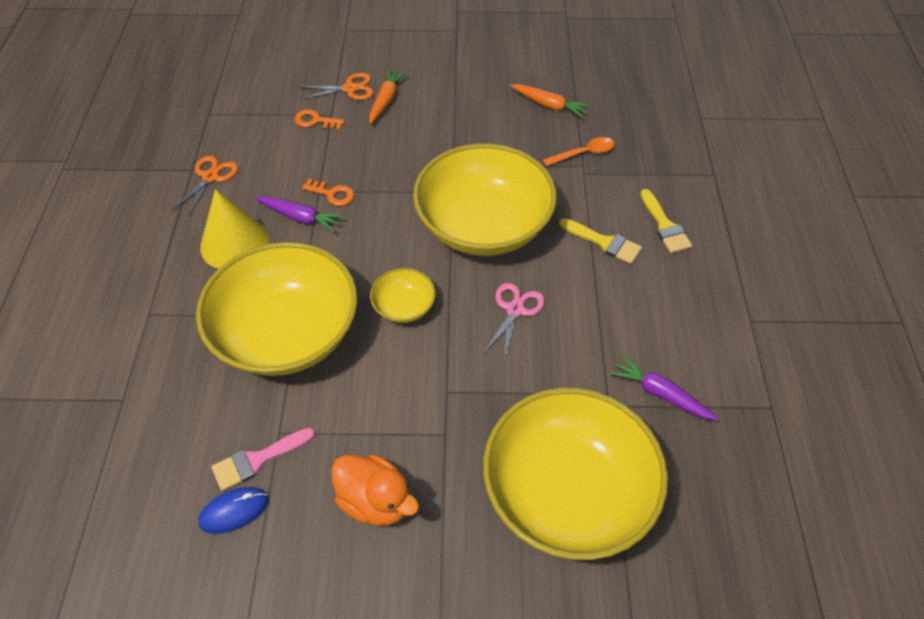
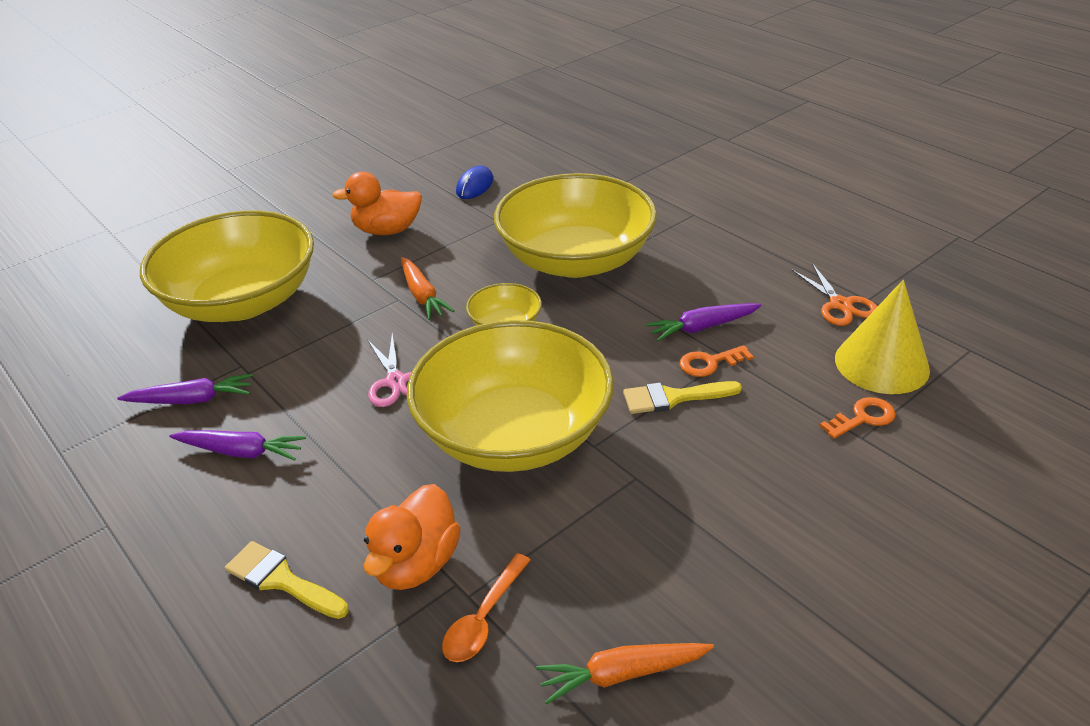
camera: 140 degrees right, 15 degrees down
(235, 243) = (719, 279): yellow cone -> yellow cone (881, 364)
(258, 460) = (493, 206): pink brush -> none
(350, 89) = (907, 486): orange scissors -> none
(386, 100) = (840, 503): orange carrot -> orange carrot (422, 295)
(594, 193) = (416, 564): none -> orange duck
(604, 242) = (351, 505): yellow brush -> yellow brush (673, 397)
(647, 321) = (241, 452): none -> purple carrot

